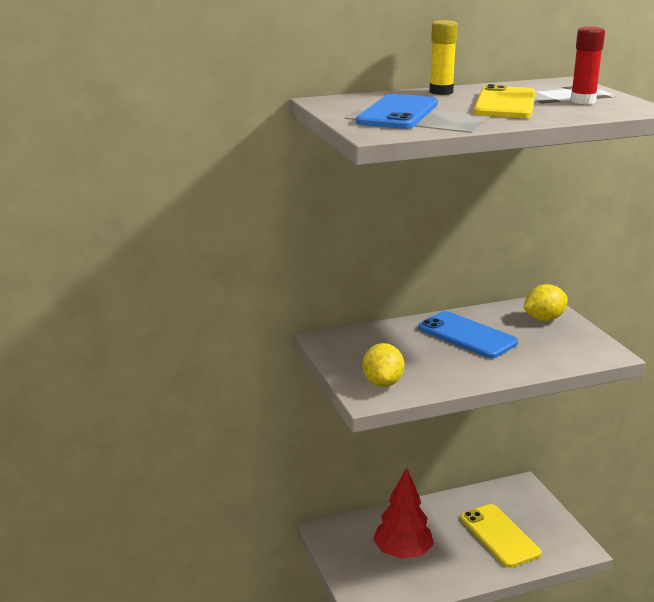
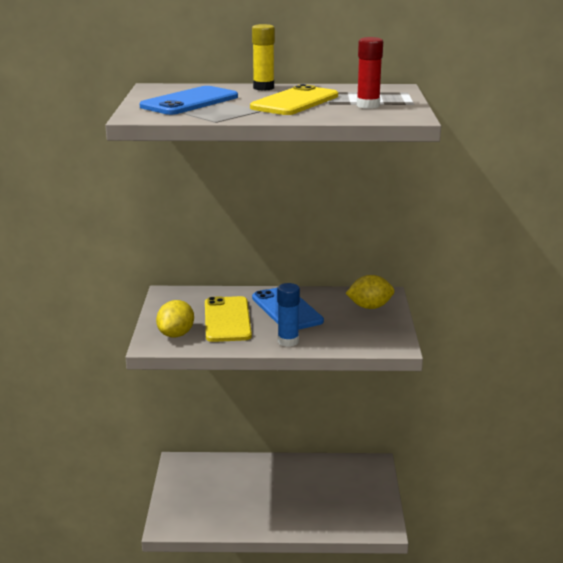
camera: 20 degrees right, 0 degrees up
(402, 553) = (227, 494): red tree -> none
(499, 536) = (320, 500): yellow phone -> yellow phone (227, 320)
(504, 369) = (288, 341): none -> blue glue stick

